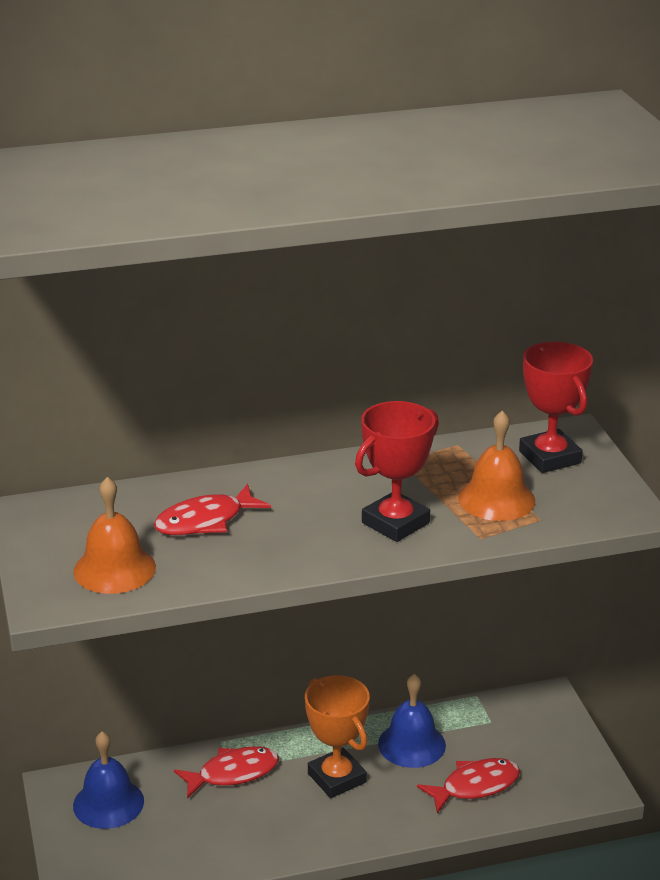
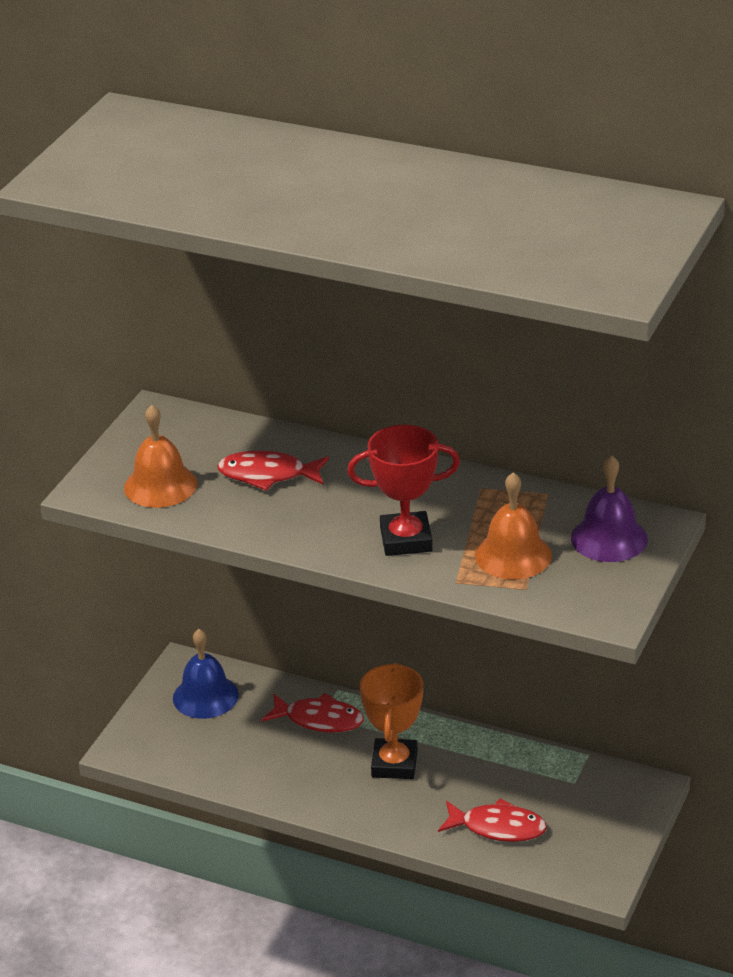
camera: 40 degrees right, 5 degrees up
(411, 744) = (485, 767): blue bell -> none
(549, 457) = (609, 538): red trophy -> purple bell

